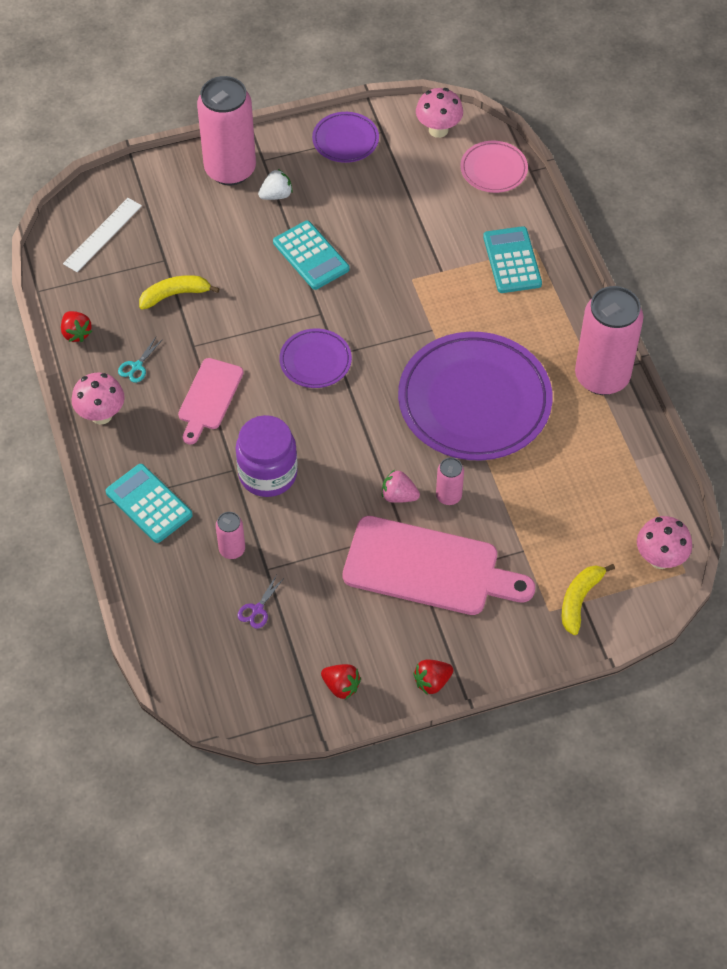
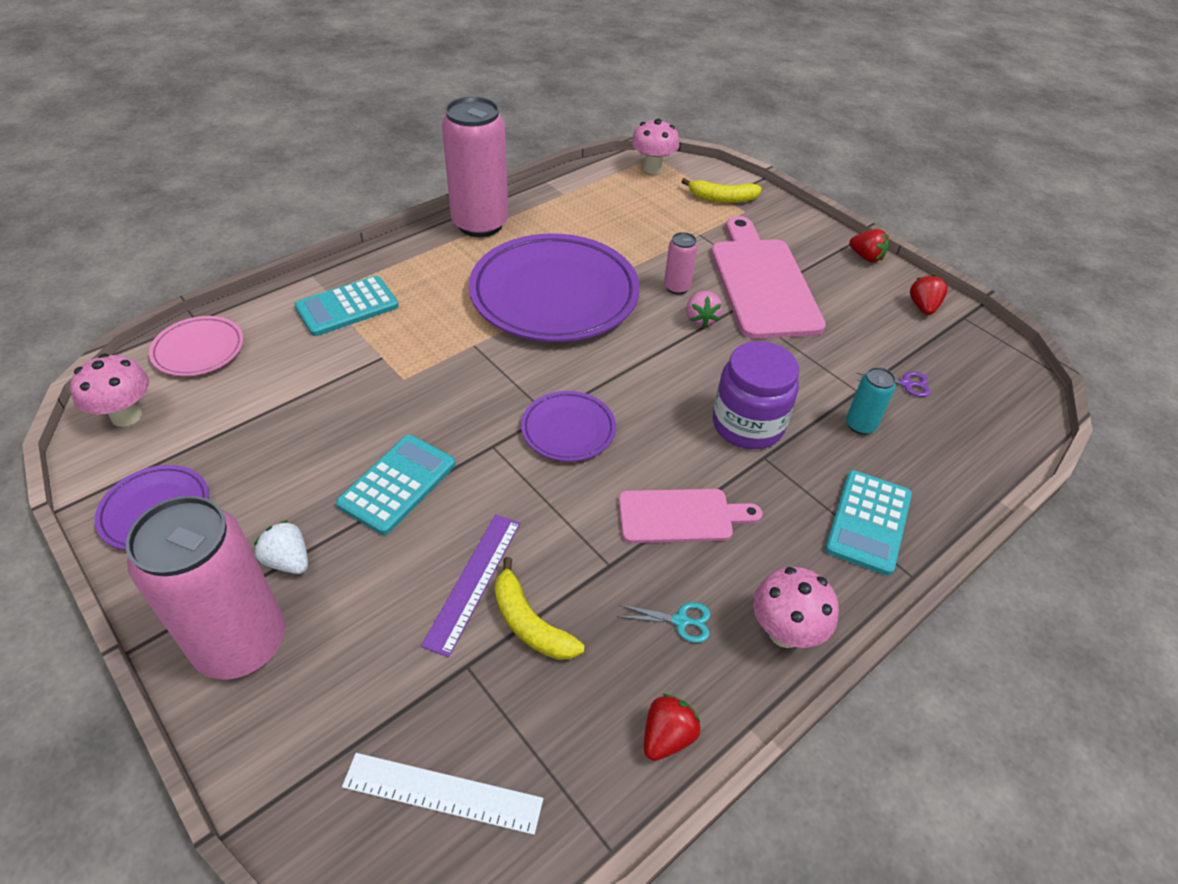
camera: 115 degrees left, 10 degrees down
(217, 276) = (473, 581): none -> purple ruler
(232, 549) = (860, 425): pink can -> turquoise can

